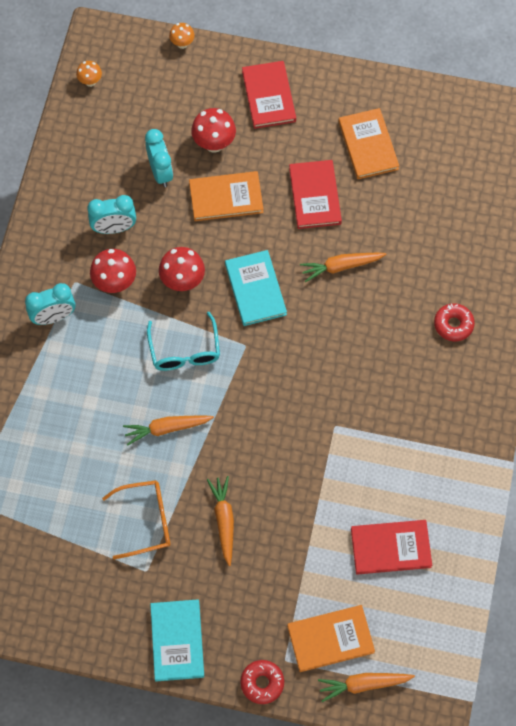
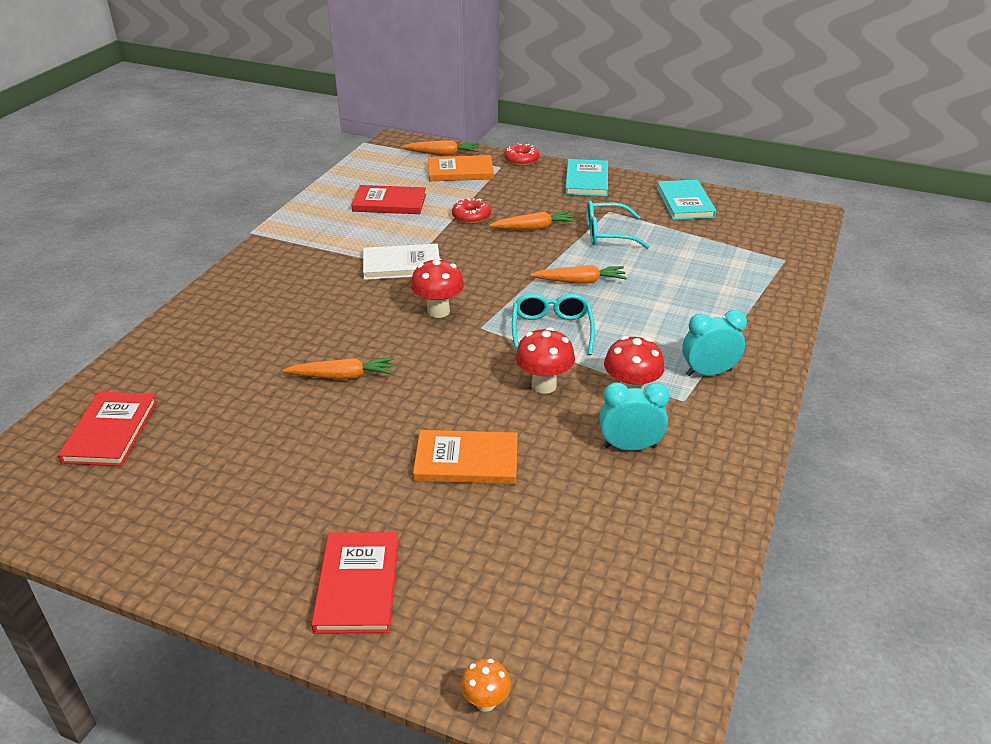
camera: 170 degrees left, 30 degrees down
(90, 81) = (666, 655): orange mushroom -> none
(145, 521) = (608, 234): orange glasses -> turquoise glasses
(160, 172) = (556, 502): turquoise clock -> none
(214, 144) = (466, 528): red mushroom -> red mushroom (438, 311)
(224, 521) = (534, 228): orange carrot -> orange carrot turned 105 degrees counterclockwise
(255, 289) = (455, 369): turquoise book -> turquoise book (685, 202)
(315, 196) = (342, 447): red book -> red book (110, 431)
(341, 429) = (401, 265): none -> white book
(368, 145) = (237, 496): orange book -> none
(453, 325) = (242, 318): red donut -> red donut (471, 217)

